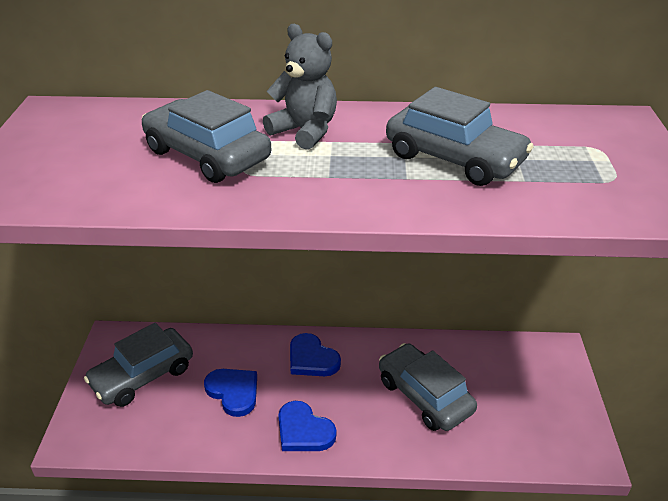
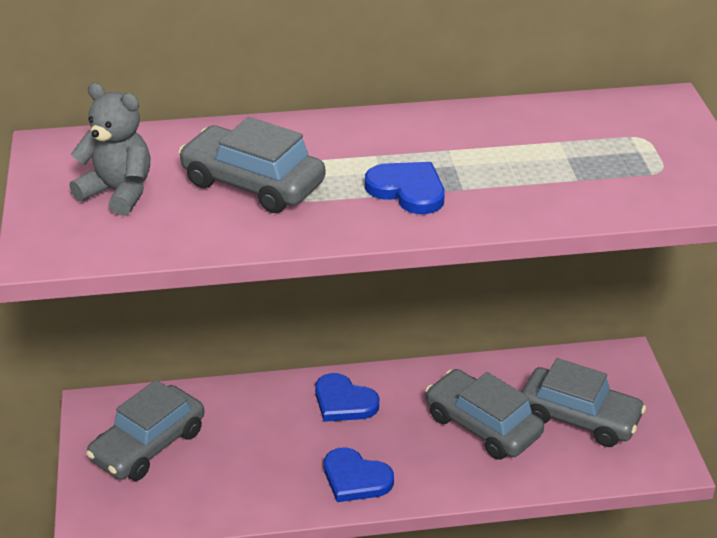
camera: 10 degrees left, 0 degrees up
(233, 392) = (263, 449): blue heart -> blue heart (407, 190)
(305, 131) = (343, 146): grey teddy bear -> grey teddy bear (118, 192)
(454, 158) = (505, 163): grey car -> grey car (579, 417)

